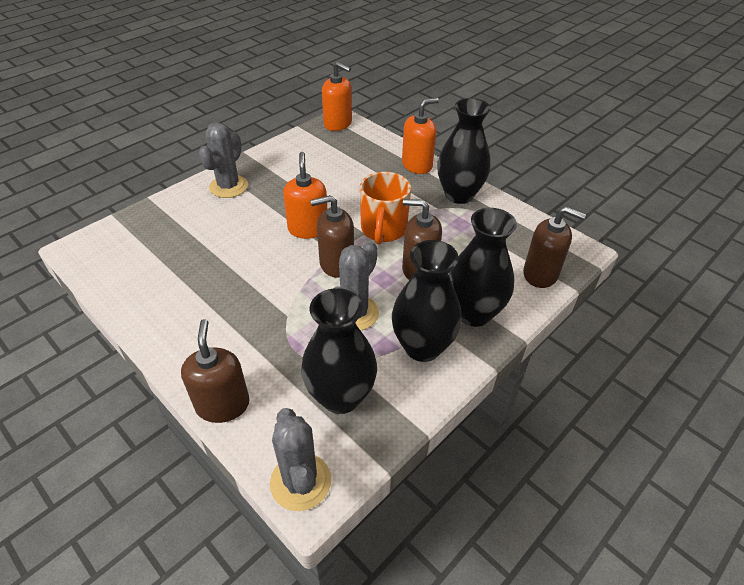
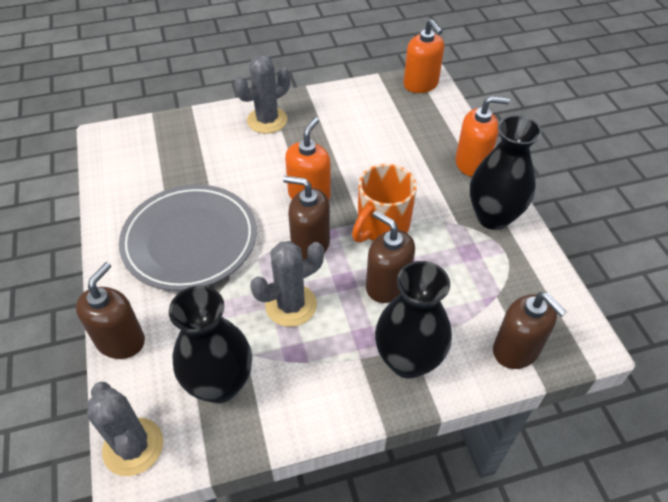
camera: 30 degrees right, 5 degrees up
(228, 300) = (190, 240): none -> grey plate
(300, 482) = (133, 446): grey cactus -> grey cactus turned 45 degrees counterclockwise
(422, 347) = (330, 372): black vase -> none

